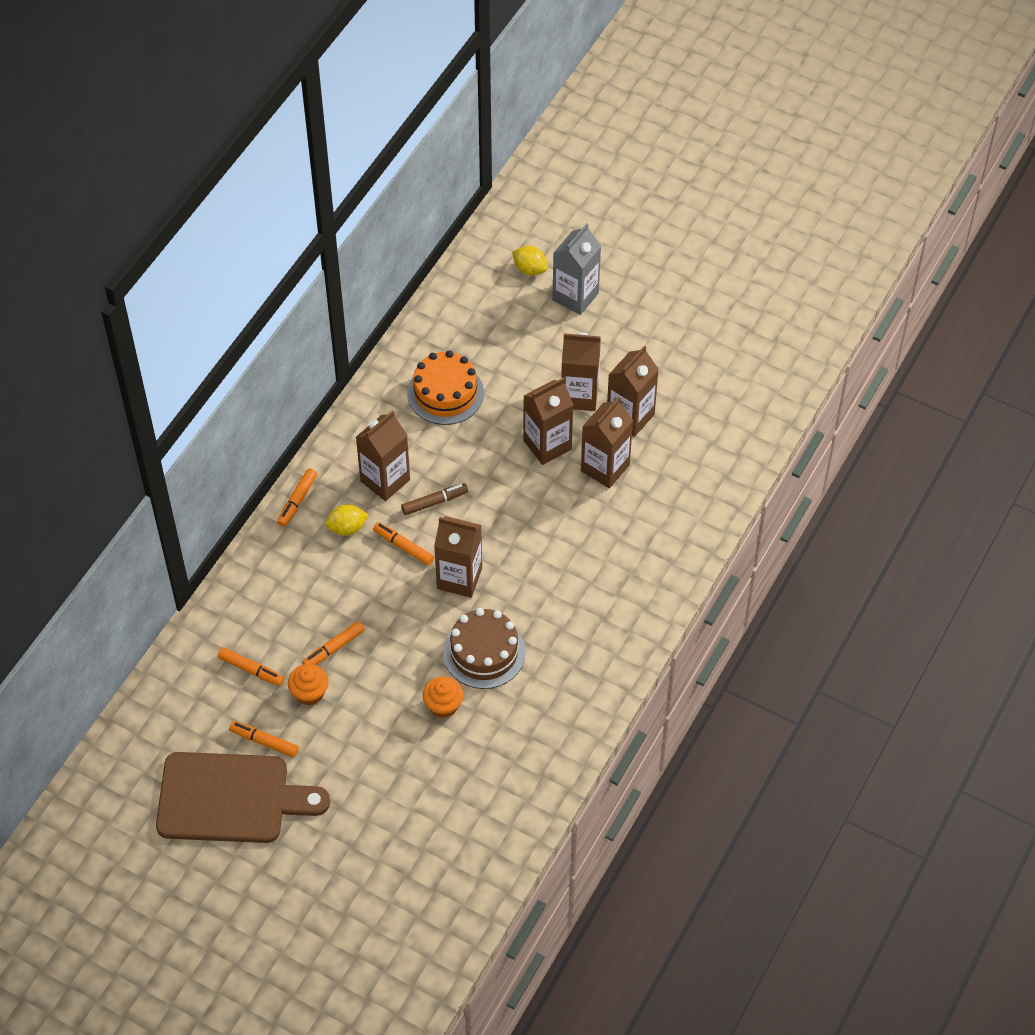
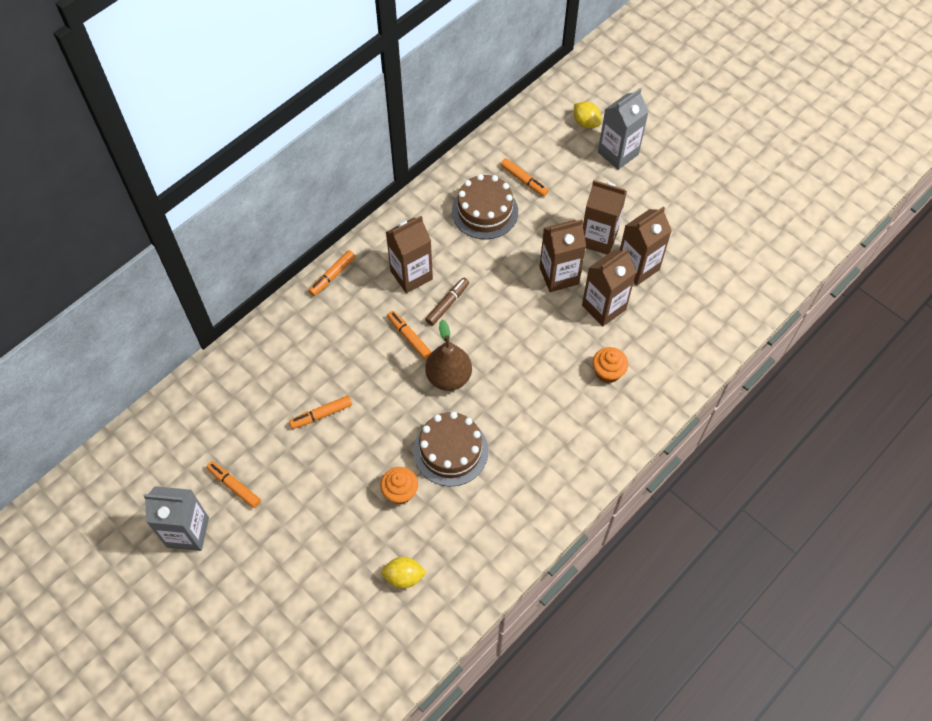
camera: 15 degrees right, 5 degrees up
(231, 798) = (188, 532): brown cutting board -> grey carton
(251, 670) = (245, 417): orange marker -> orange marker (524, 180)
(309, 693) = (287, 450): orange cupcake -> orange cupcake (608, 372)
(347, 528) = (366, 309): yellow lemon -> yellow lemon (404, 577)
(434, 502) = (447, 304): brown marker -> brown marker turned 45 degrees counterclockwise
(445, 393) = (485, 211): orange cake -> brown cake
(459, 578) = (449, 377): brown carton -> brown pear

